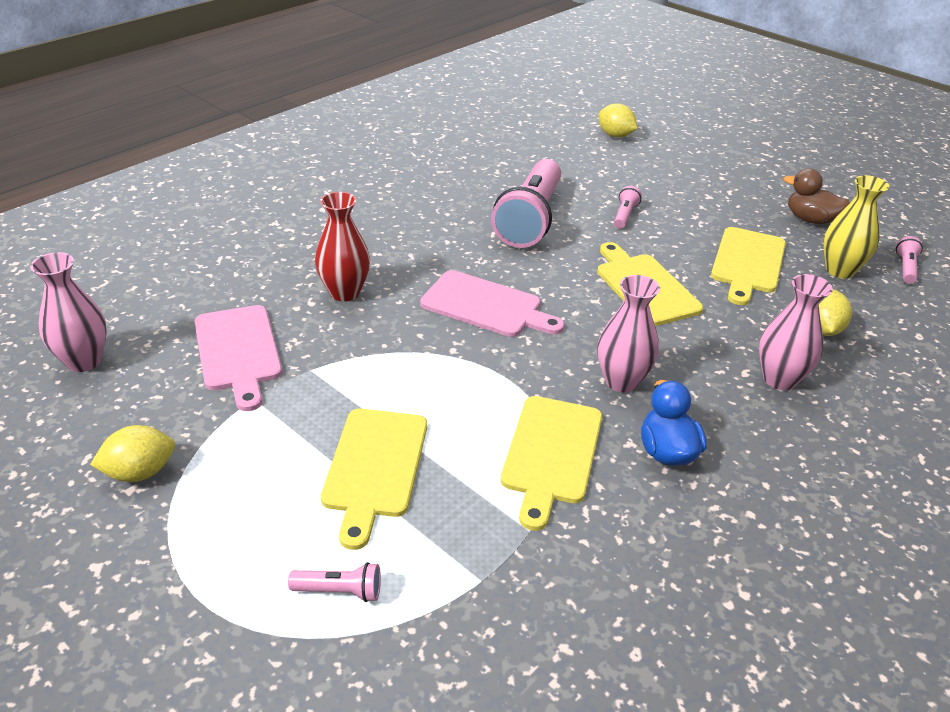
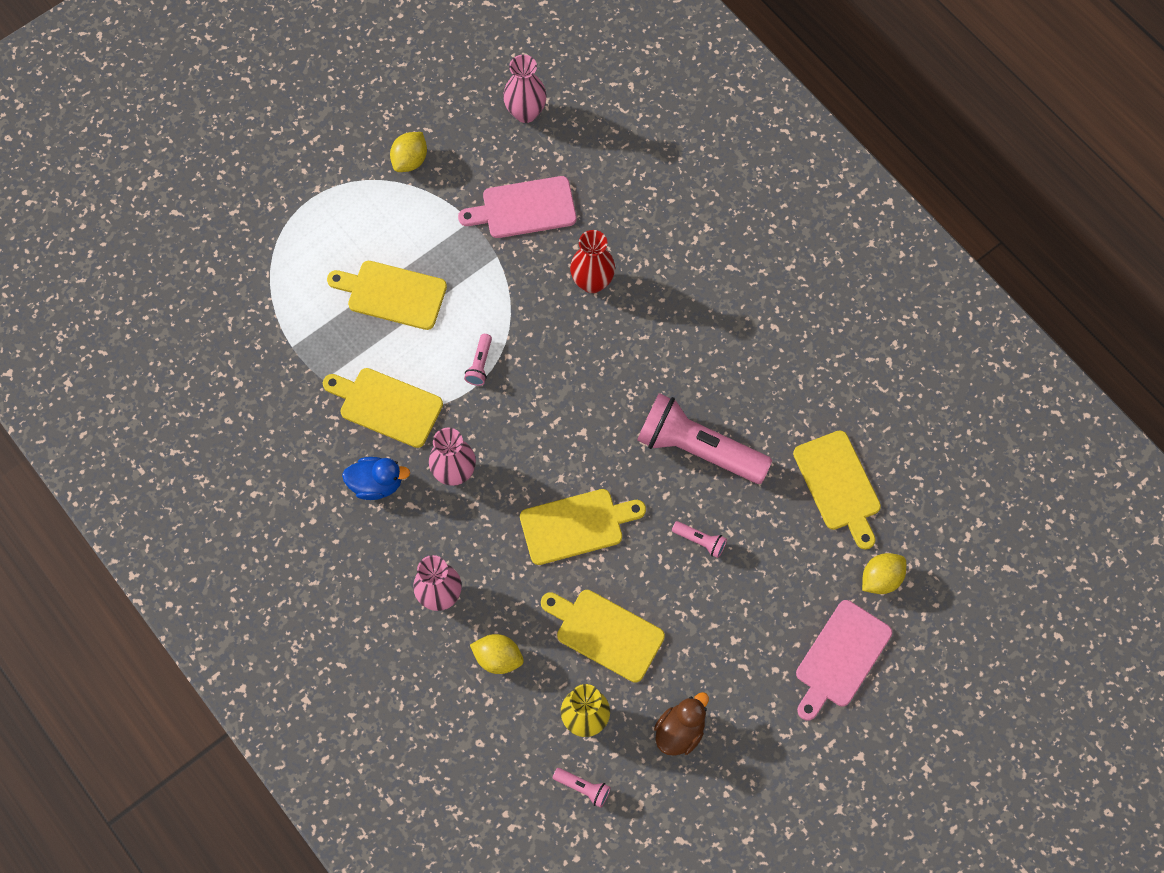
camera: 100 degrees right, 30 degrees up
(140, 472) = (410, 160): yellow lemon -> yellow lemon turned 45 degrees clockwise
(340, 591) = (299, 271): pink flashlight -> pink flashlight (480, 364)
(486, 306) = (562, 388): pink cutting board -> pink cutting board (840, 658)
(540, 153) = (838, 485): none -> yellow cutting board

